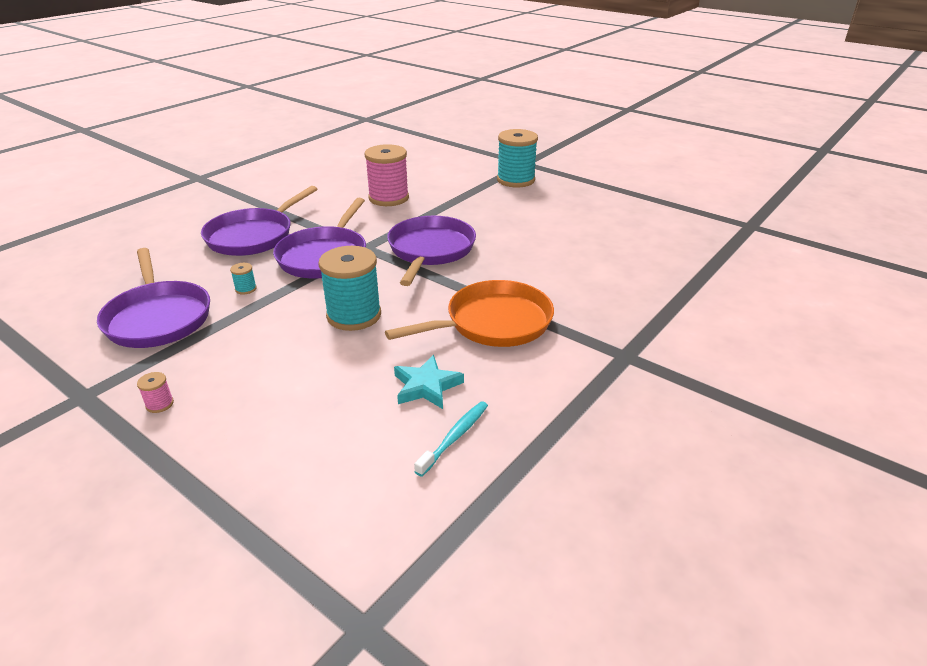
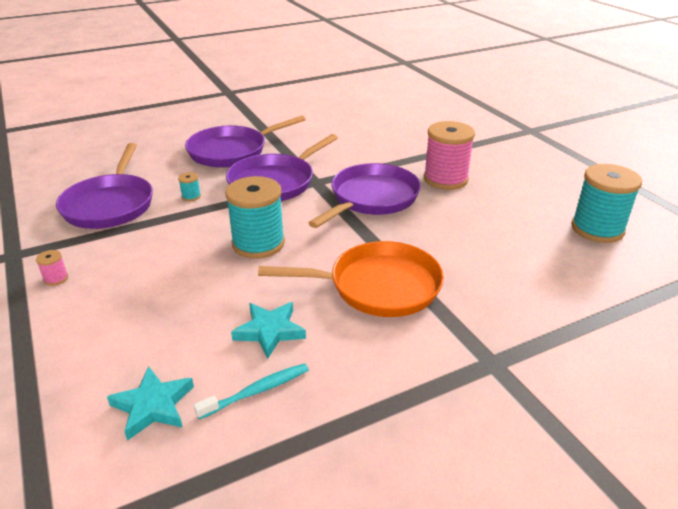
camera: 25 degrees right, 0 degrees up
(368, 481) = (153, 406): none -> turquoise star
(388, 198) = (370, 140): pink spool -> pink spool (445, 179)
(515, 180) = (507, 146): turquoise spool -> turquoise spool (597, 229)

